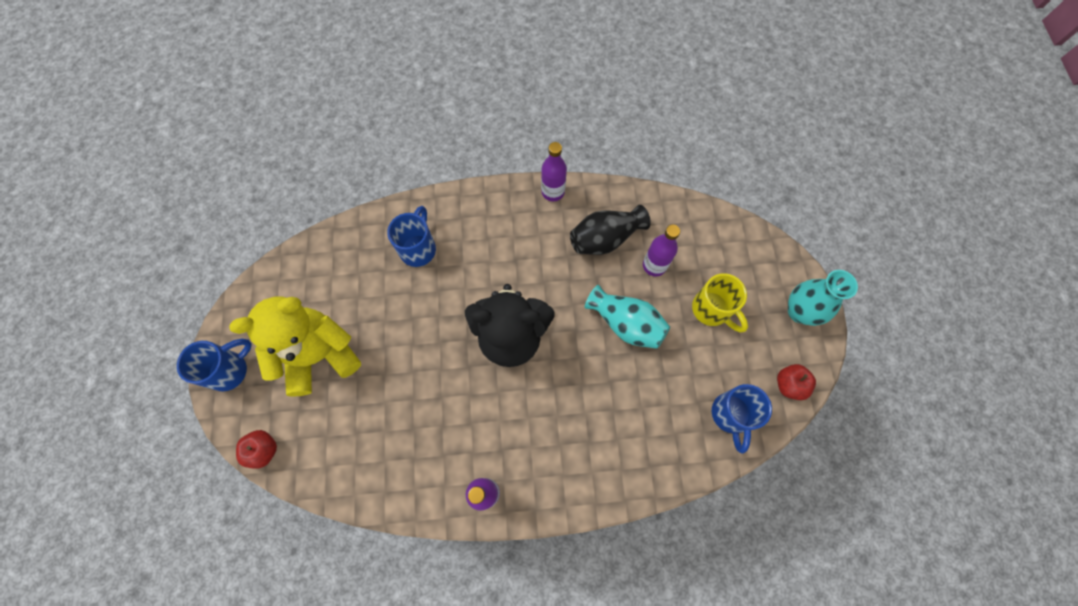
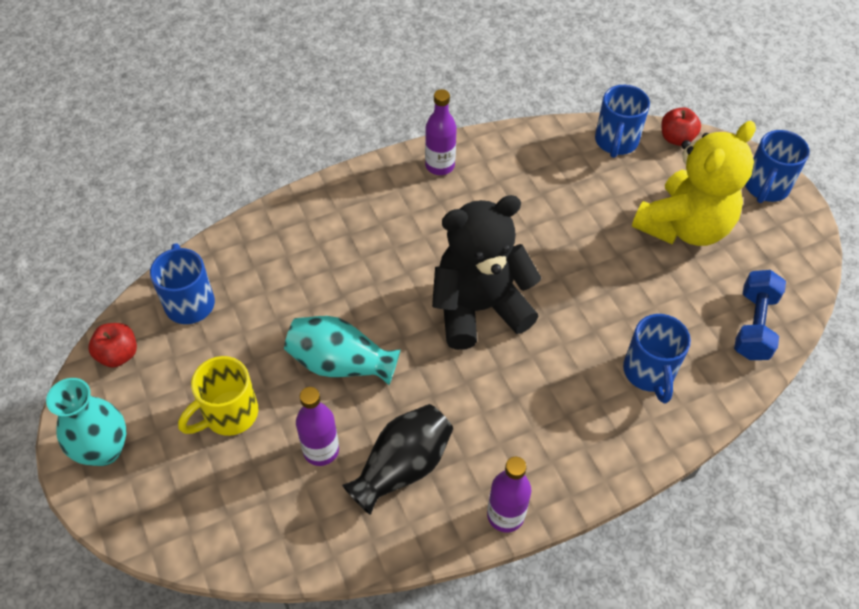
camera: 160 degrees right, 15 degrees down
(318, 465) = (616, 142): none -> blue mug
(327, 258) = (753, 325): none -> blue dumbbell
(712, 310) = (228, 414): yellow mug -> yellow mug turned 75 degrees counterclockwise

